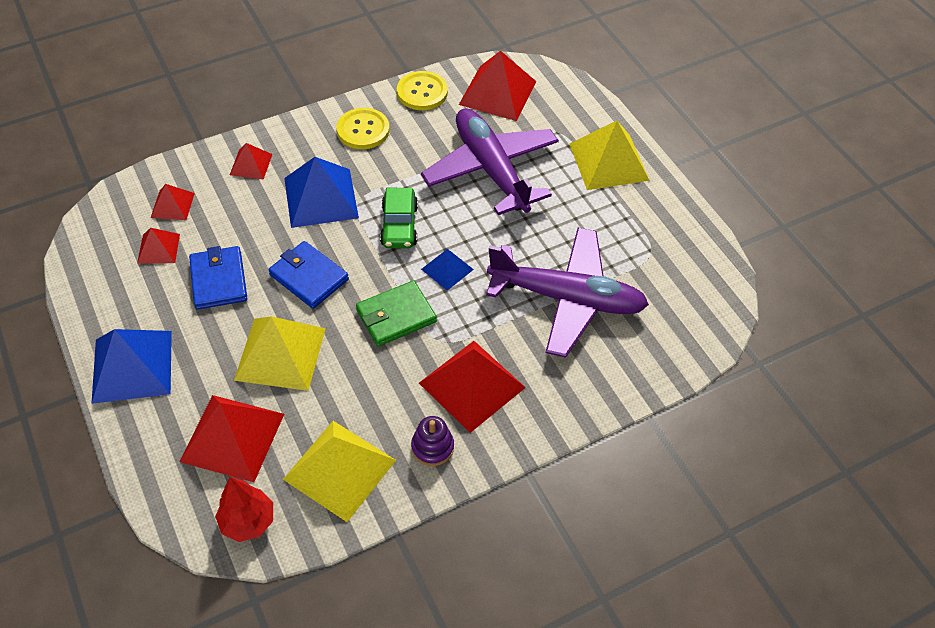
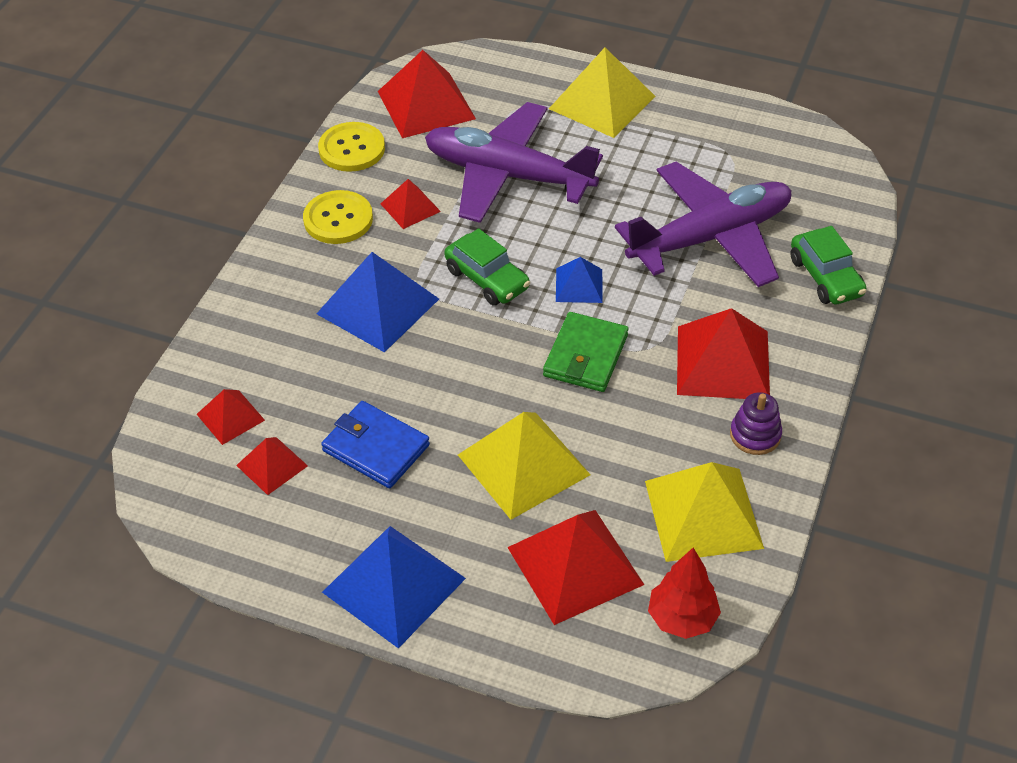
camera: 40 degrees left, 5 degrees down
(251, 164) = (263, 324): red pyramid -> red pyramid (410, 207)
(309, 277) = (461, 382): blue wallet -> none
(610, 381) = (825, 277): none -> green car

